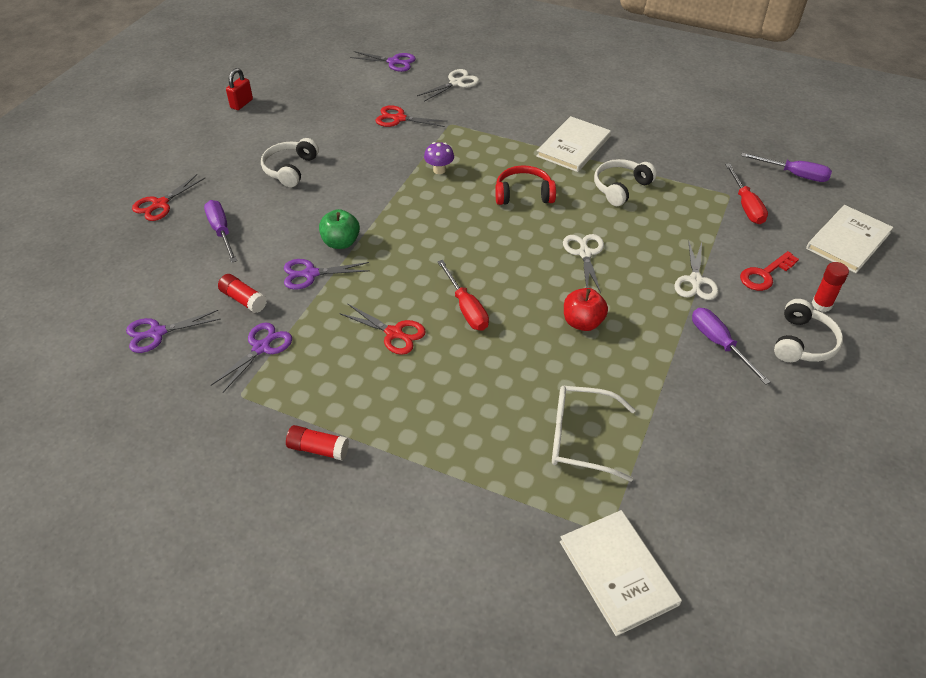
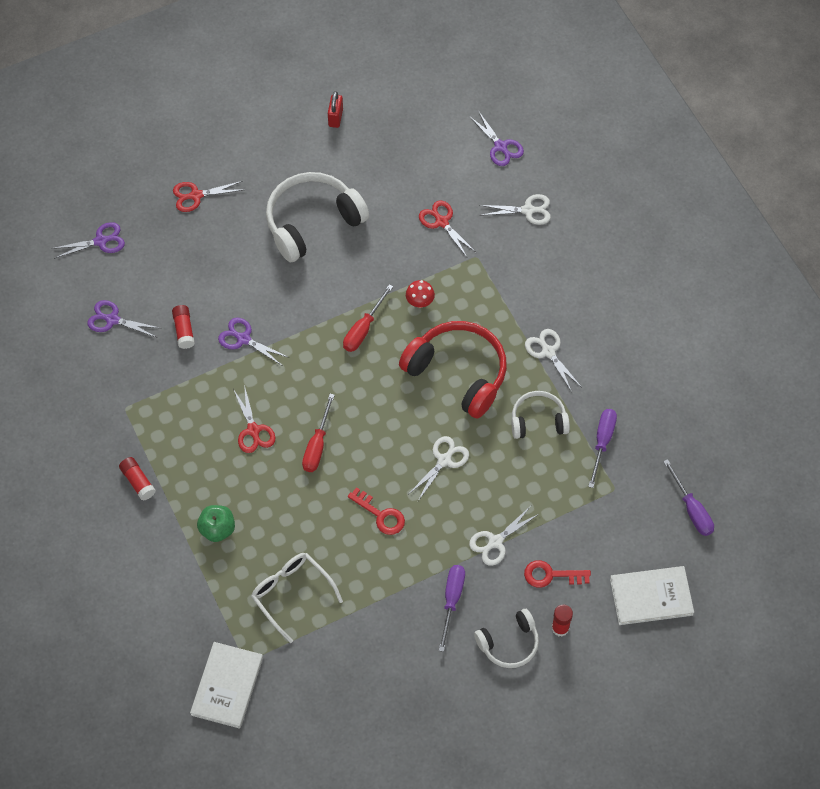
camera: 40 degrees right, 15 degrees up
(221, 231) = (216, 254): purple screwdriver -> purple screwdriver (602, 442)
(241, 104) = (335, 118): red padlock -> red padlock turned 60 degrees counterclockwise
(261, 348) = (164, 380): purple scissors -> purple scissors (101, 241)
(290, 169) = (312, 222): white headphones -> white headphones, size x1.76
(341, 242) = (287, 324): green apple -> green apple (217, 529)
(439, 170) = (420, 302): purple mushroom -> red mushroom
(523, 194) = (458, 373): red headphones -> red headphones, size x1.76
(573, 146) = (548, 352): white book -> white scissors
(582, 322) = (381, 515): red apple -> red key
(746, 205) = (614, 508): red screwdriver -> red screwdriver (363, 329)

